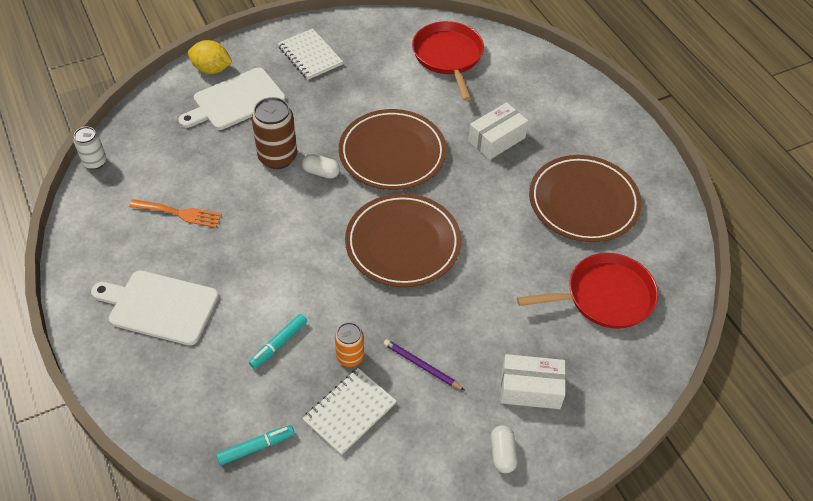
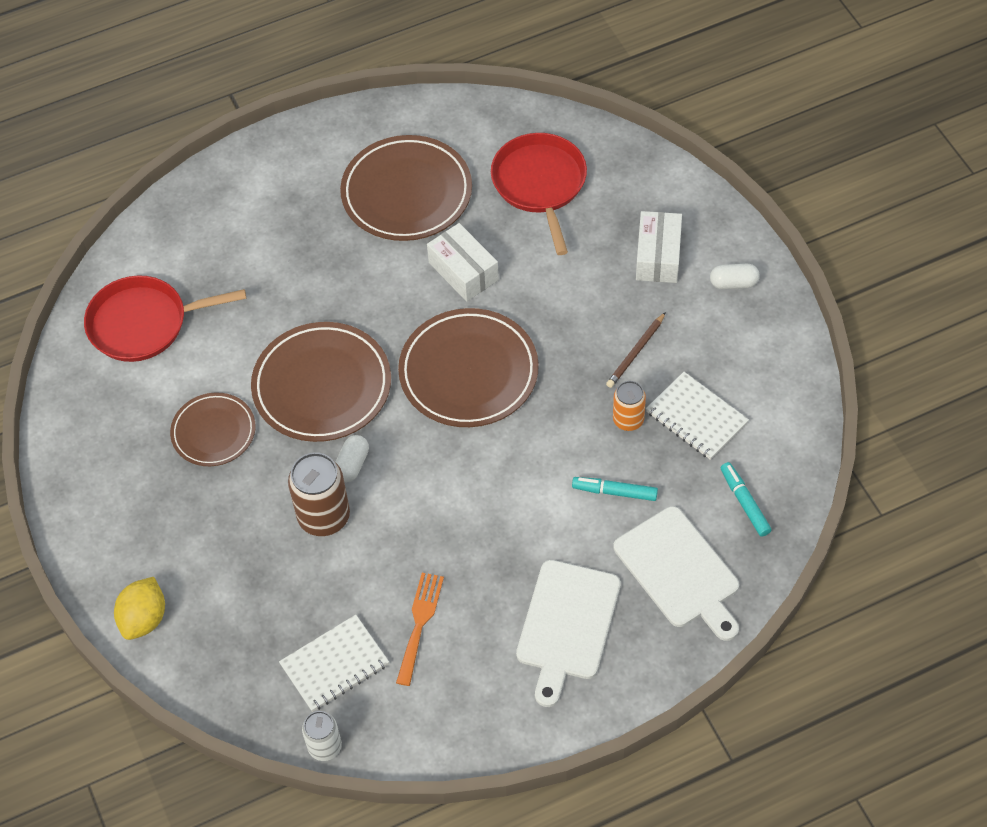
camera: 85 degrees left, 5 degrees up
(236, 101) = (213, 579): white cutting board -> white cutting board (679, 571)
(278, 344) = (614, 492): turquoise marker -> turquoise marker turned 150 degrees clockwise
(310, 56) = (126, 492): white notebook -> white notebook (334, 665)
(355, 96) = (213, 432): none -> brown plate
(422, 366) = (636, 352): purple pencil -> brown pencil
(496, 139) = (302, 273): white box -> white box (463, 271)

